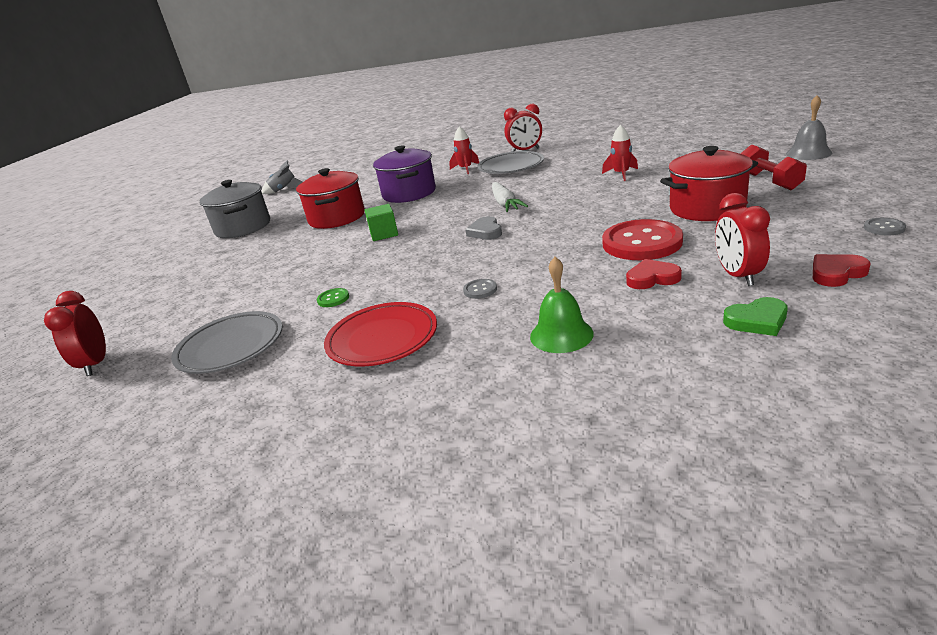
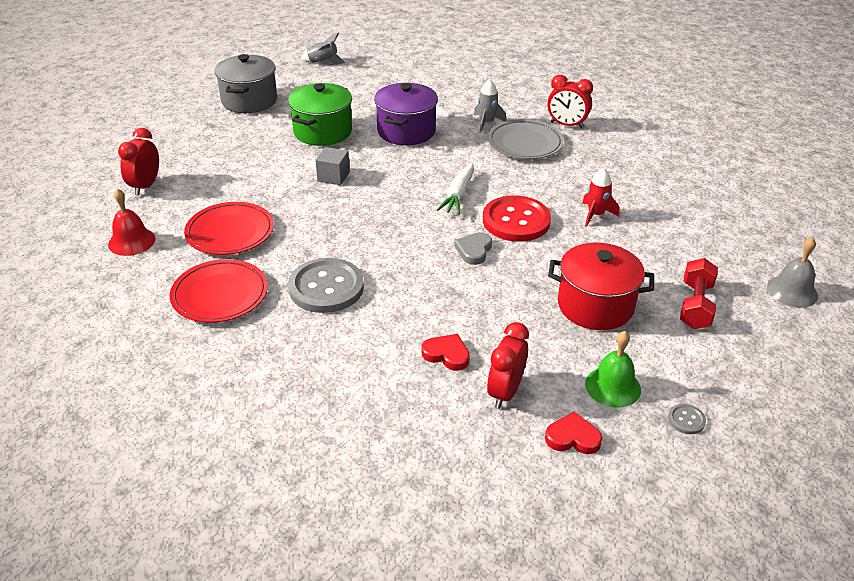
camera: 25 degrees right, 10 degrees up
(95, 364) = (50, 205): red clock -> red clock (145, 186)
(231, 347) = (131, 241): grey plate -> red bell
(333, 299) = (230, 233): green button -> red plate
(337, 218) = (322, 132): red pot -> green pot
(384, 234) = (333, 177): green cube -> grey cube
(465, 169) = (487, 123): red rocket -> grey rocket
(480, 290) = (326, 287): grey button -> grey button, size x2.42
(485, 232) = (403, 223): grey heart -> grey heart (474, 250)
(561, 335) = (323, 366): green bell -> green bell (613, 386)
(641, 243) = (492, 312): red button -> red button (516, 221)
(757, 321) = (454, 440): green heart -> none

